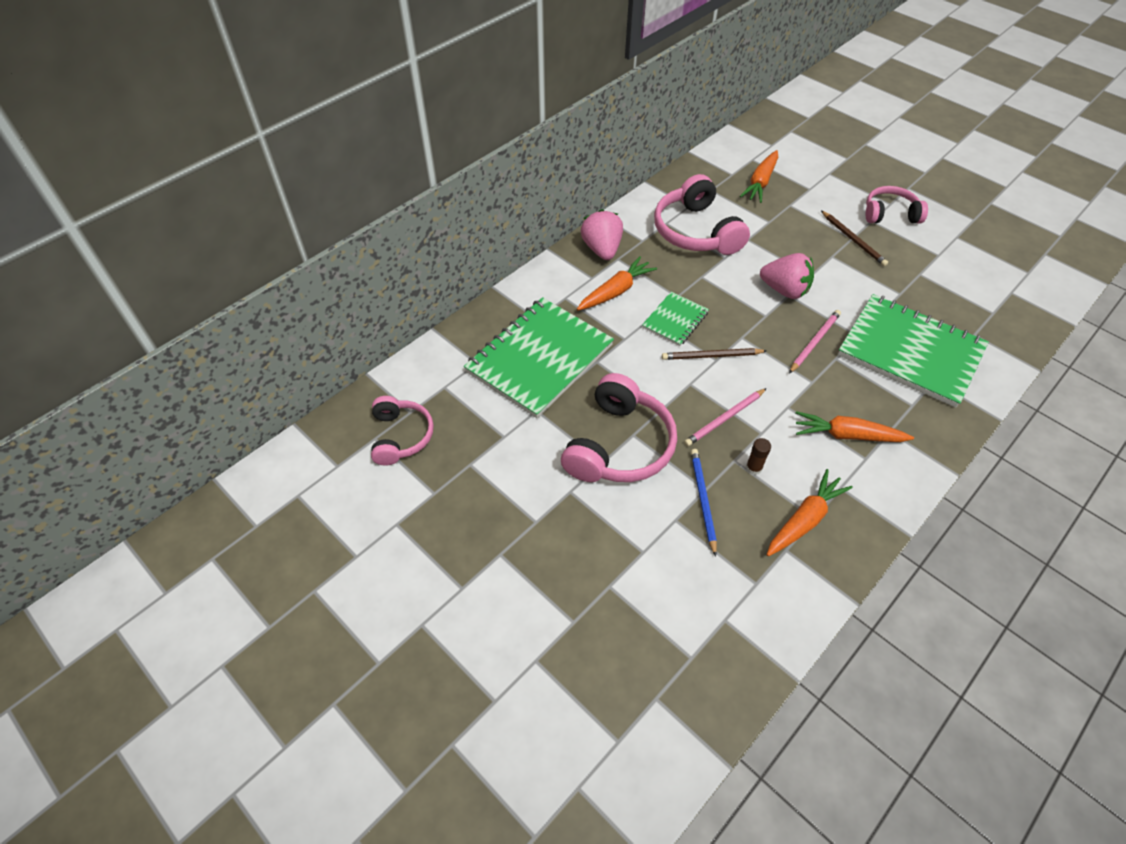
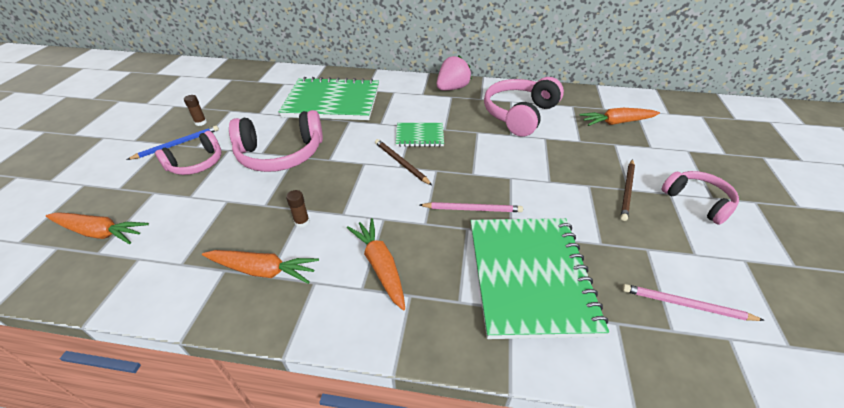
camera: 55 degrees right, 10 degrees down
(400, 436) = (237, 85): pink headphones -> pink headphones (196, 163)
(477, 503) = (200, 122): none -> brown glue stick
(616, 291) = (420, 106): orange carrot -> orange carrot (99, 232)
(702, 500) = (253, 207): blue pencil -> blue pencil (177, 144)
(724, 419) = (342, 190): pink pencil -> pink pencil (685, 305)
(784, 290) = (513, 173): pink strawberry -> none

